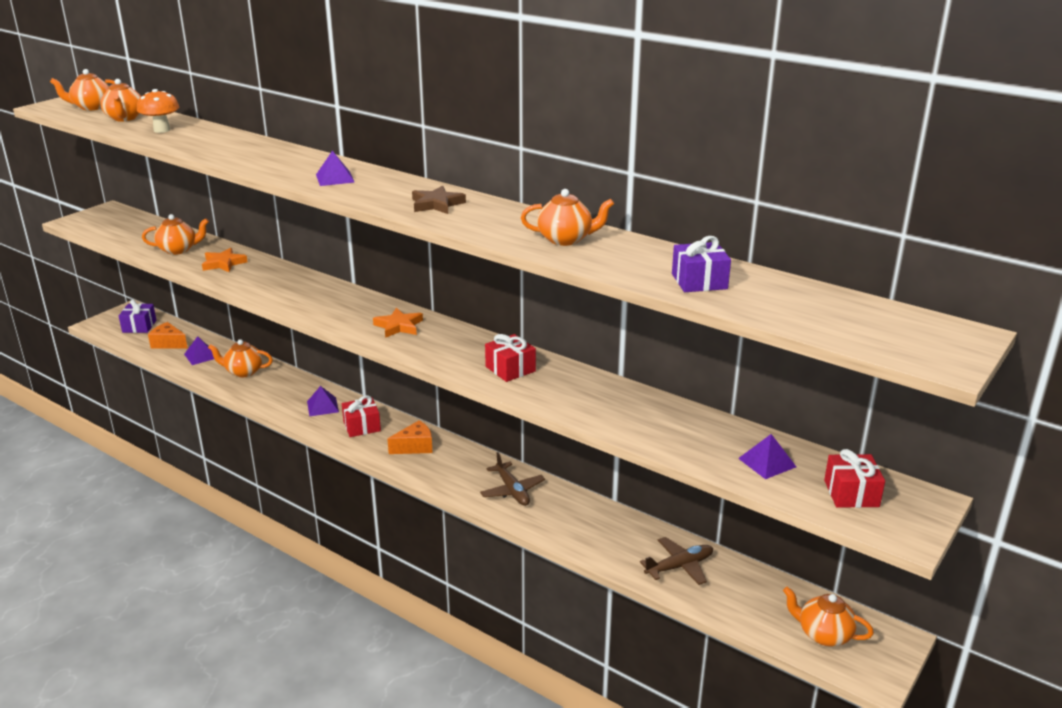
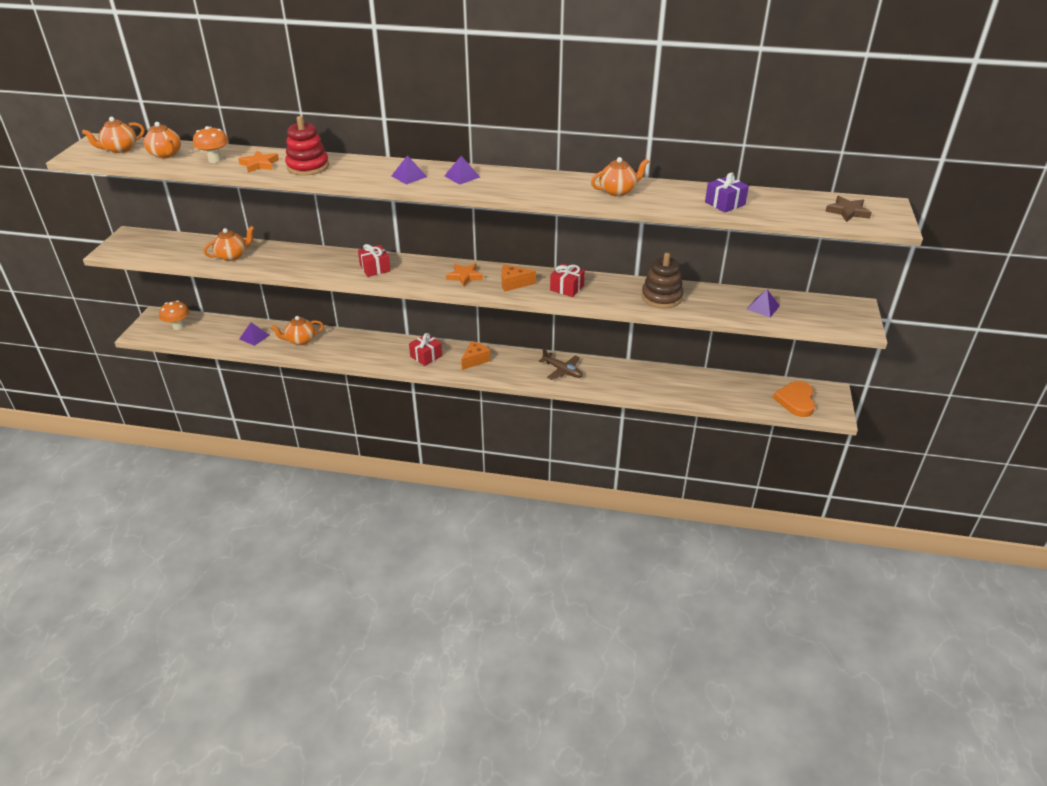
camera: 25 degrees left, 10 degrees up
(139, 326) = (178, 326): purple gift -> orange mushroom
(168, 343) = (217, 334): orange cheese -> orange cheese (513, 284)
(223, 263) = (282, 259): orange star -> orange star (259, 164)
(242, 151) = (308, 167): none -> red stacking toy
(322, 406) = (385, 350): purple pyramid -> purple pyramid (462, 176)
(436, 204) = (505, 182): brown star -> brown star (847, 212)
(627, 411) = (661, 297): none -> brown stacking toy
(679, 566) = (695, 387): brown plane -> none
(823, 634) = (796, 401): orange teapot -> orange heart
(851, 493) = (818, 313): red gift -> red gift (375, 268)

